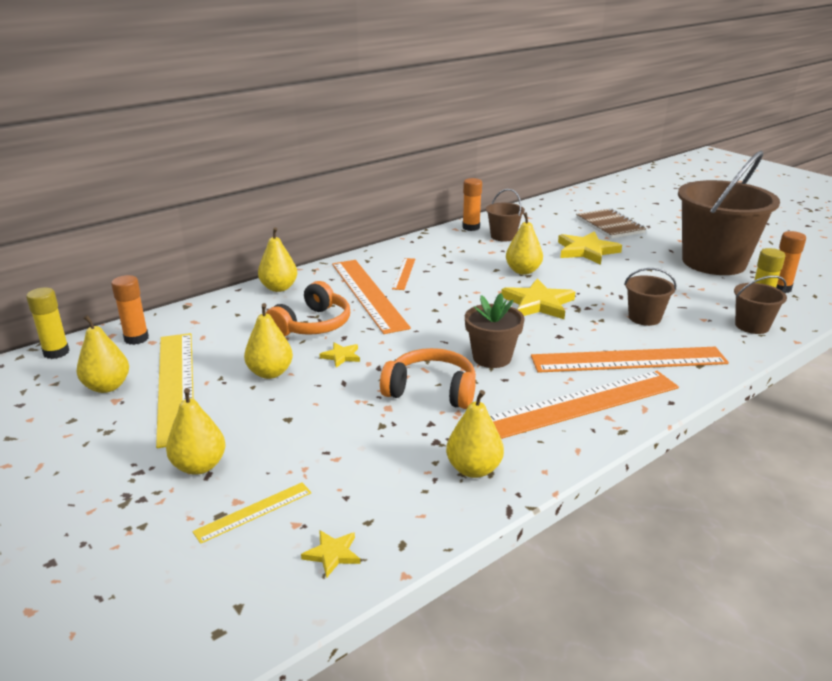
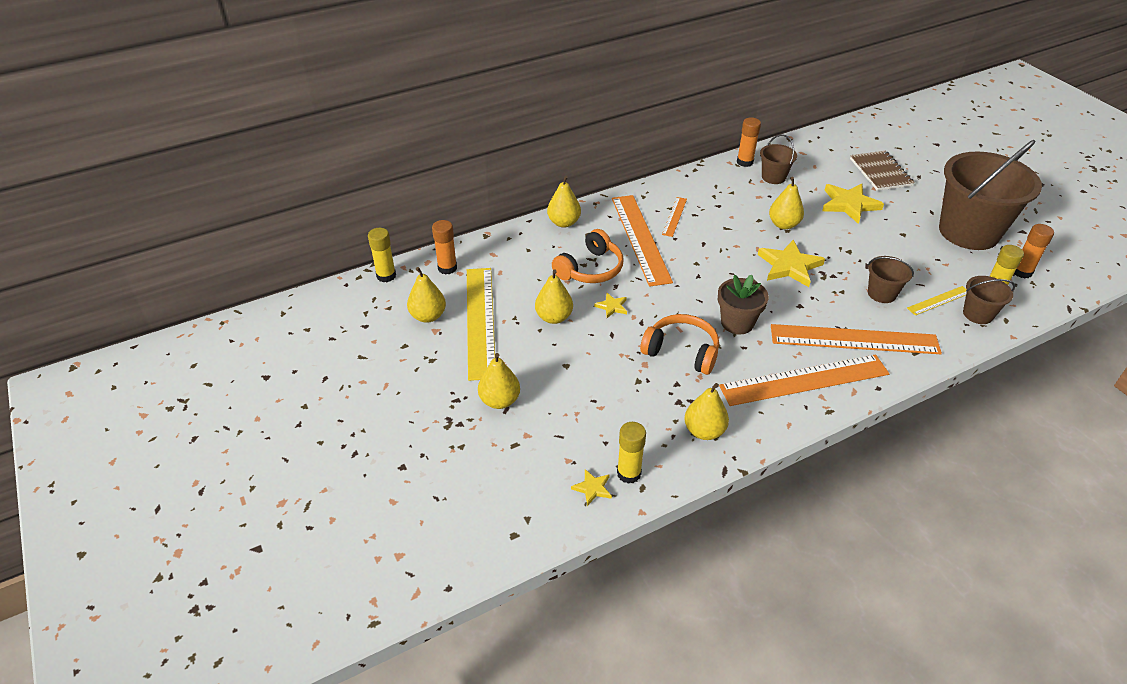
camera: 10 degrees right, 15 degrees up
(254, 512) = (538, 446): yellow ruler -> yellow ruler (939, 300)
(381, 529) = (629, 473): none -> yellow glue stick

